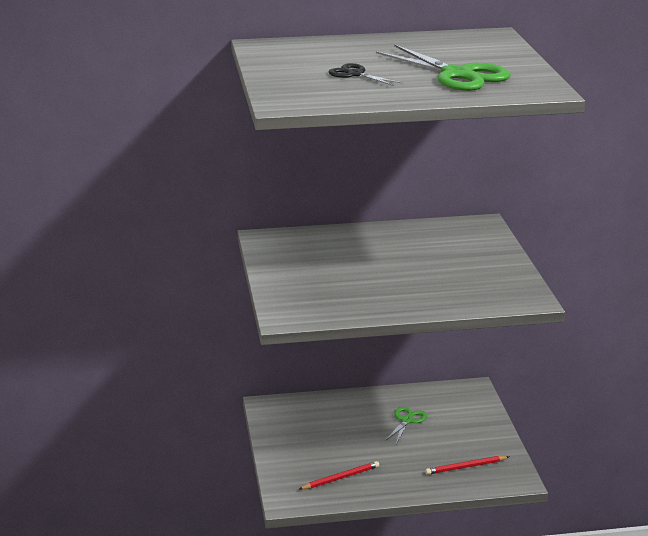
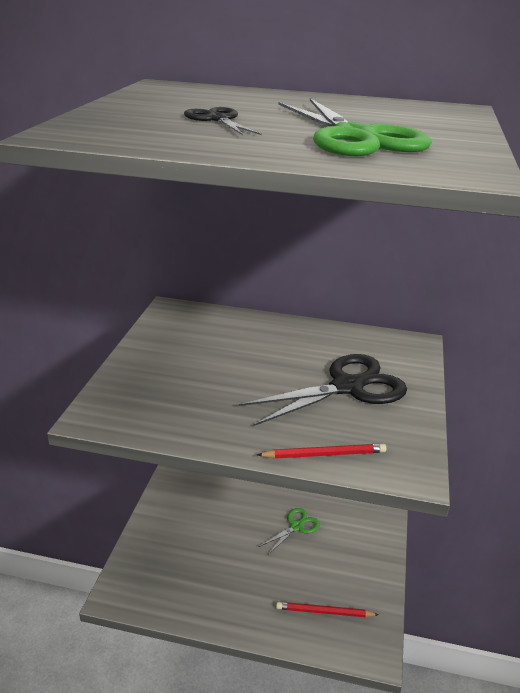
camera: 20 degrees right, 5 degrees up
(340, 478) = (187, 581): red pencil -> red pencil (324, 454)
(453, 262) = (347, 387): none -> black scissors

